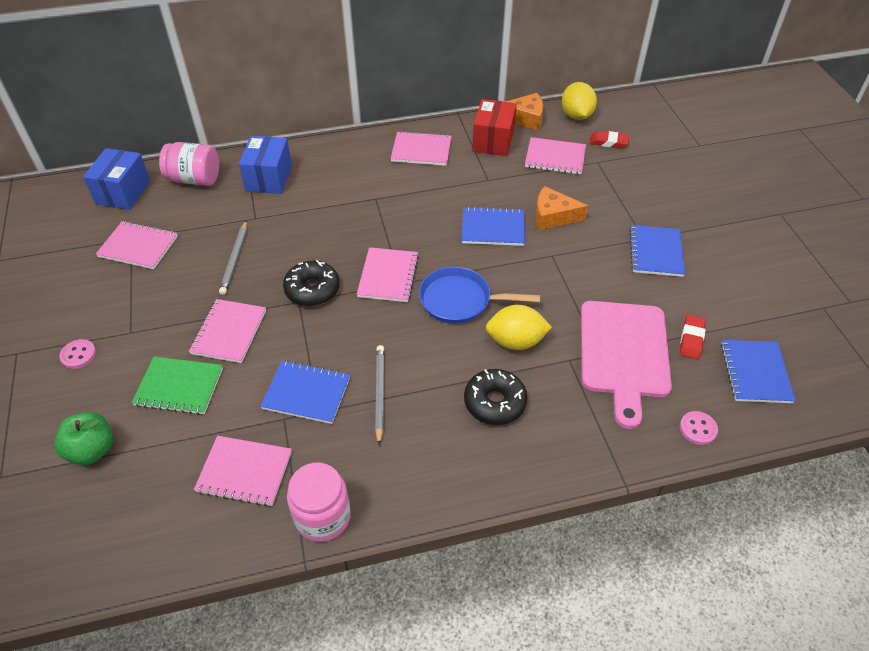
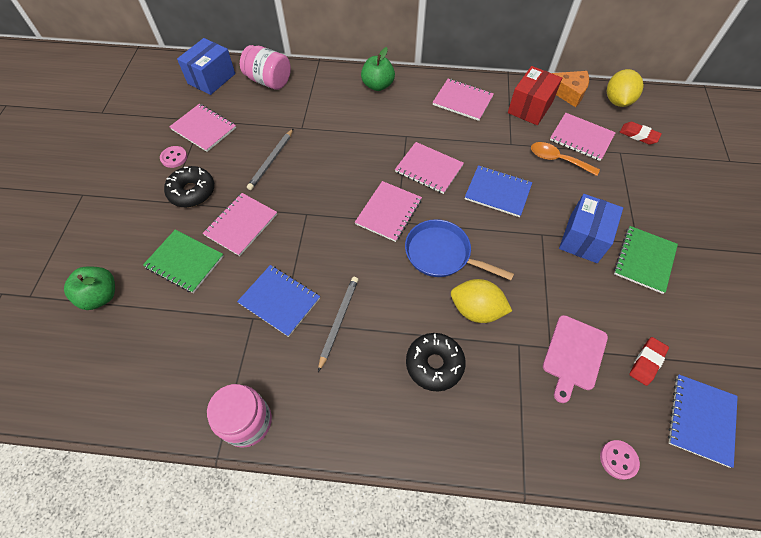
camera: 20 degrees right, 10 degrees up
(78, 355) = (124, 210): pink button -> pink button (174, 157)
(244, 472) = (203, 356): pink notebook -> pink notebook (429, 169)
(269, 178) = (326, 95): blue box -> blue box (583, 238)
(312, 289) = (321, 206): black donut -> black donut (192, 192)
(323, 156) = (377, 85): none -> green apple
(540, 183) = (558, 160): none -> orange spoon
(553, 216) = (557, 195): orange cheese -> none
(624, 353) = (574, 355): pink cutting board -> pink cutting board, size x0.61
(656, 252) = (644, 260): blue notebook -> green notebook

